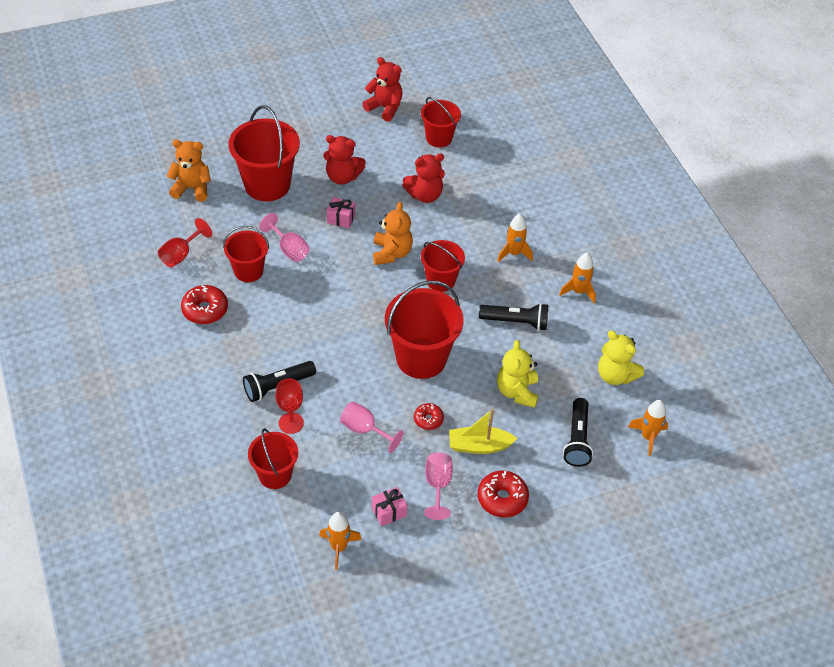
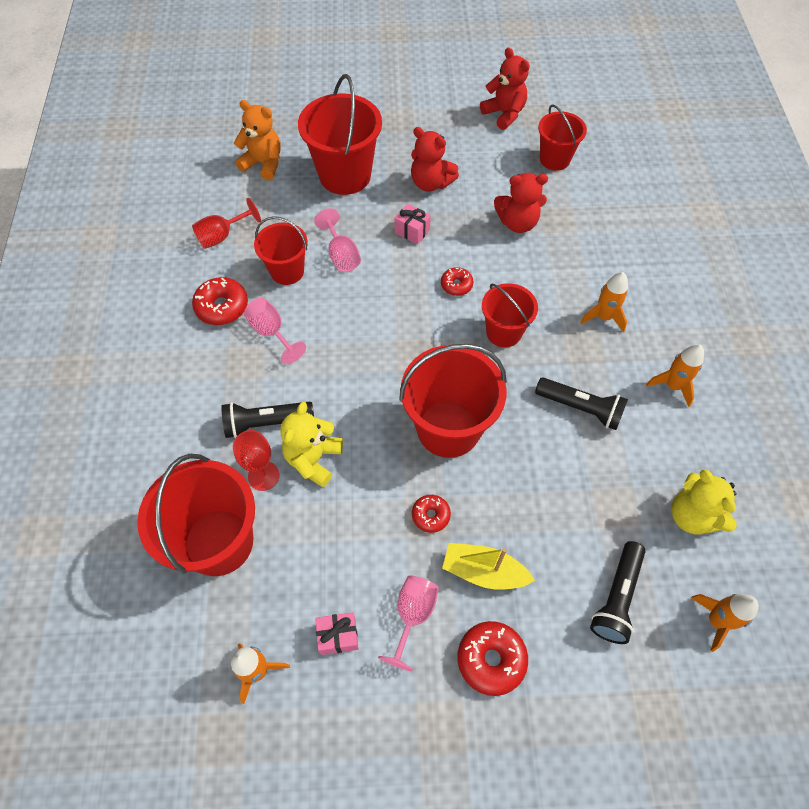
camera: 20 degrees right, 10 degrees up
(275, 475) = (219, 542): red bucket -> red bucket, size x1.67
(364, 430) = (347, 509): pink goblet -> pink goblet (271, 332)
(391, 253) = (456, 285): orange teddy bear -> red donut
(517, 391) = (555, 505): yellow teddy bear -> yellow teddy bear (313, 459)

